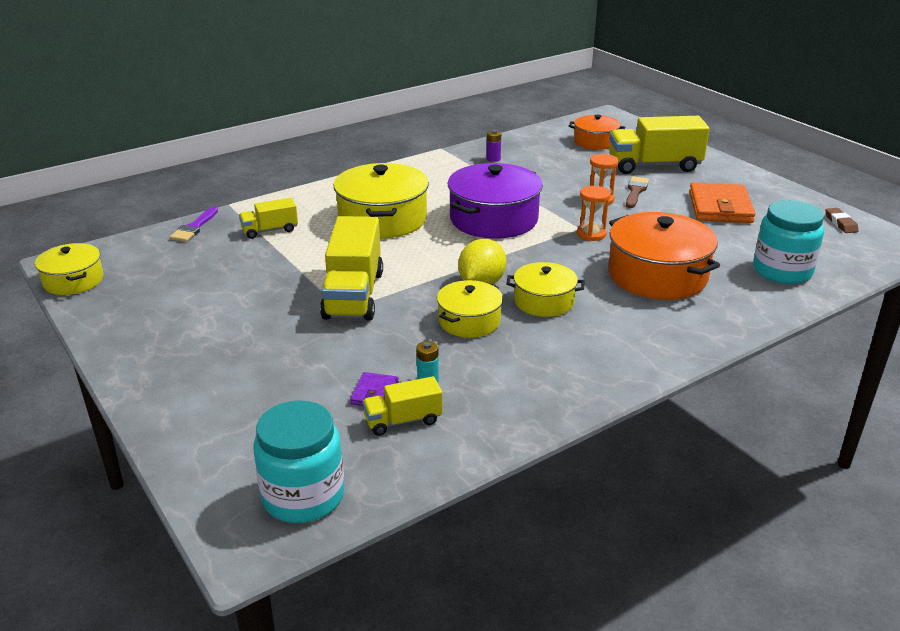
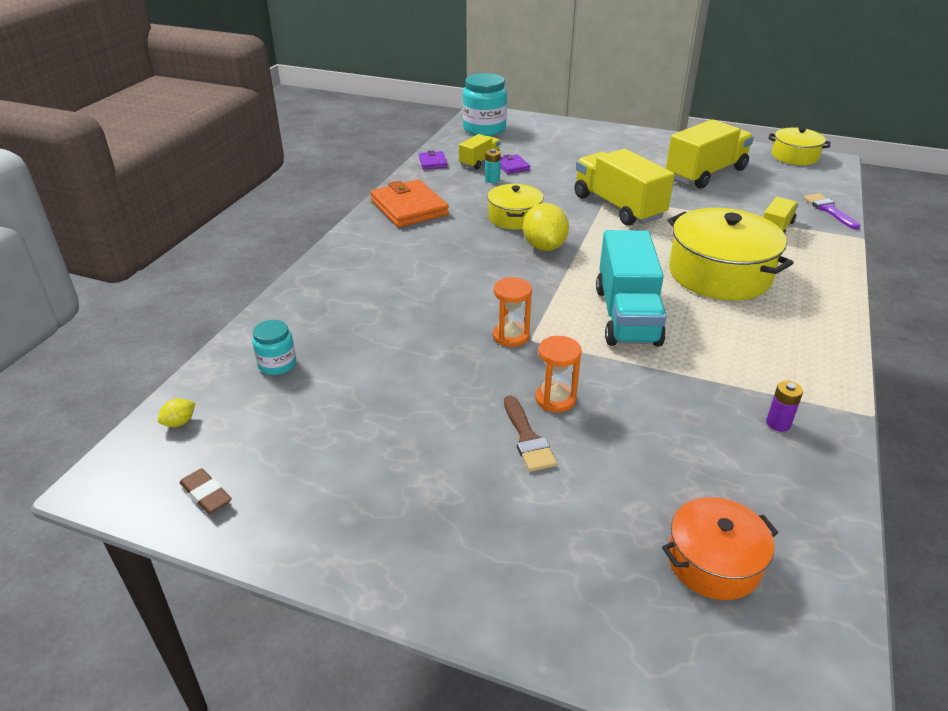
camera: 145 degrees right, 5 degrees up
(466, 447) = (433, 162): none -> purple wallet
(493, 219) = (627, 316): purple pot -> turquoise truck
(544, 301) = (479, 249): yellow pot -> none
(654, 166) = (554, 526): yellow truck -> yellow truck (705, 173)
(657, 275) = (404, 309): orange pot -> none
(720, 207) = (393, 454): orange wallet -> orange wallet (409, 208)
(782, 271) = (277, 364): turquoise jar -> turquoise jar, size x0.54
(861, 259) = (179, 422): none -> yellow lemon

